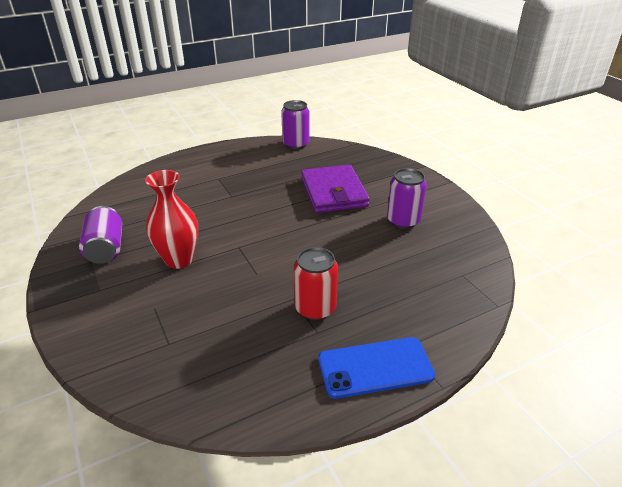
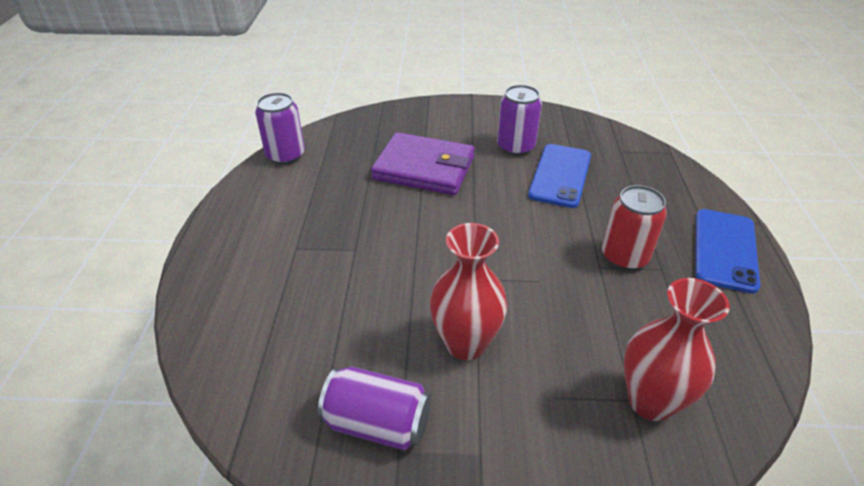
camera: 60 degrees left, 5 degrees up
(171, 352) = (650, 401): none -> red vase
(388, 251) = (560, 175): none -> blue phone

